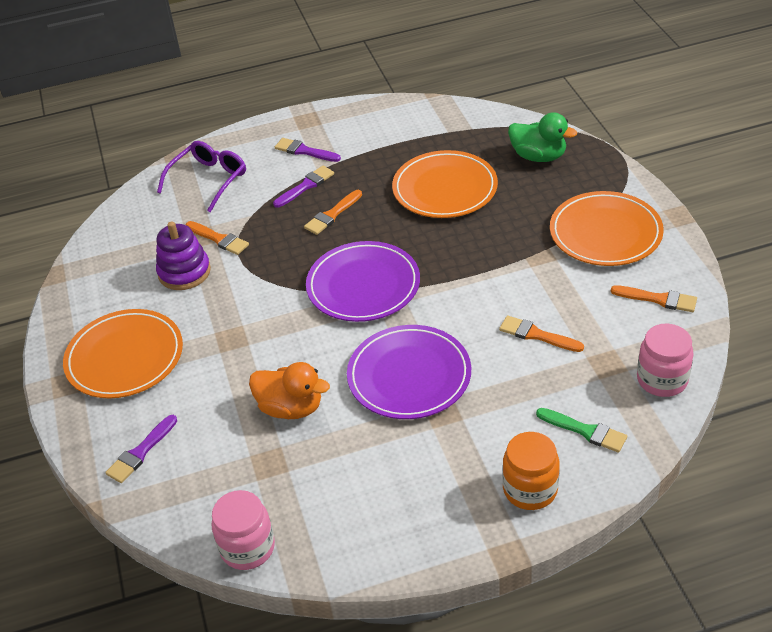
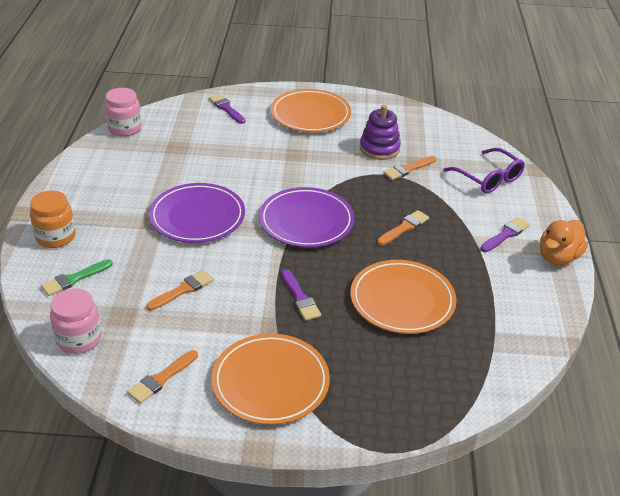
camera: 105 degrees right, 5 degrees down
(291, 408) = (213, 163): orange duck -> orange duck (558, 257)
(306, 186) = (452, 223): purple brush -> purple brush (300, 298)
(332, 215) = (404, 228): orange brush -> orange brush turned 75 degrees clockwise
(538, 156) = (418, 382): green duck -> none

